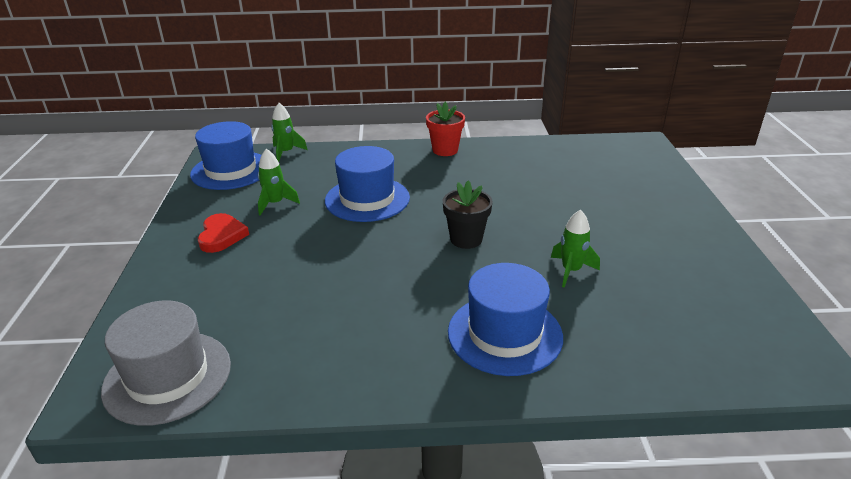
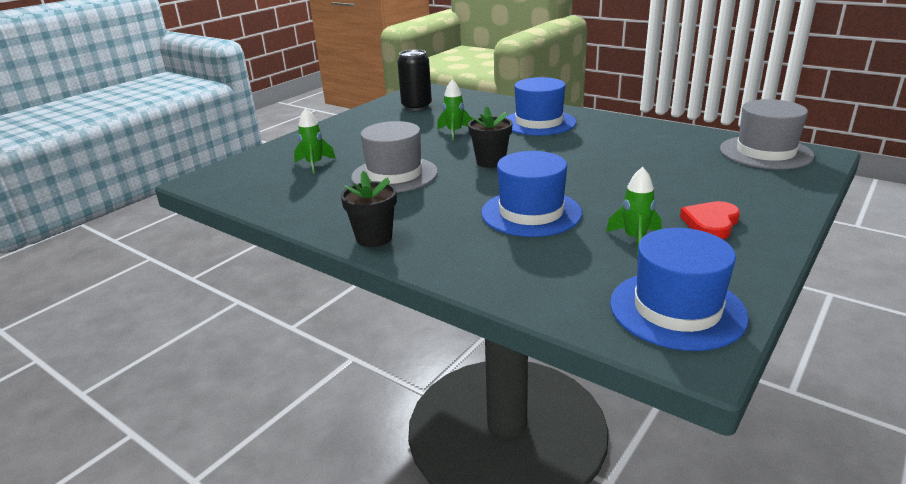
camera: 140 degrees left, 5 degrees down
(286, 152) = (572, 313): green rocket -> green rocket (314, 164)
(445, 150) = (374, 238): red flower pot -> black flower pot
(522, 195) = (394, 175): none -> grey hat
(714, 308) = (416, 106): none -> black can

